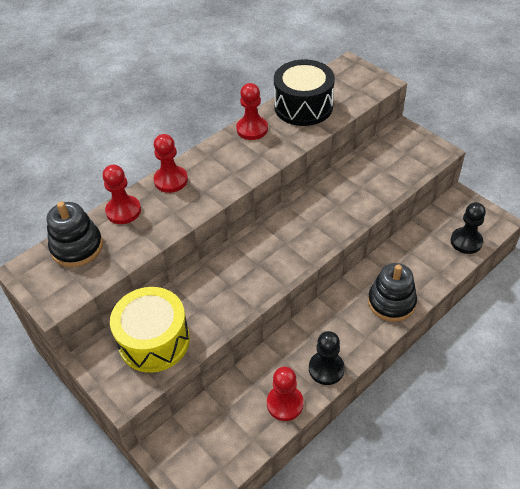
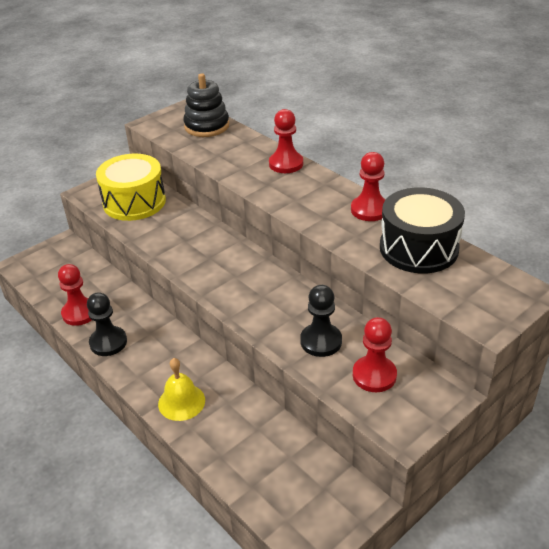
camera: 90 degrees right, 10 degrees down
(123, 211) = (246, 143): red pawn -> red pawn (374, 375)
(391, 302) = (181, 402): black stacking toy -> yellow bell
(466, 241) = (273, 496): black pawn -> black pawn (321, 341)

